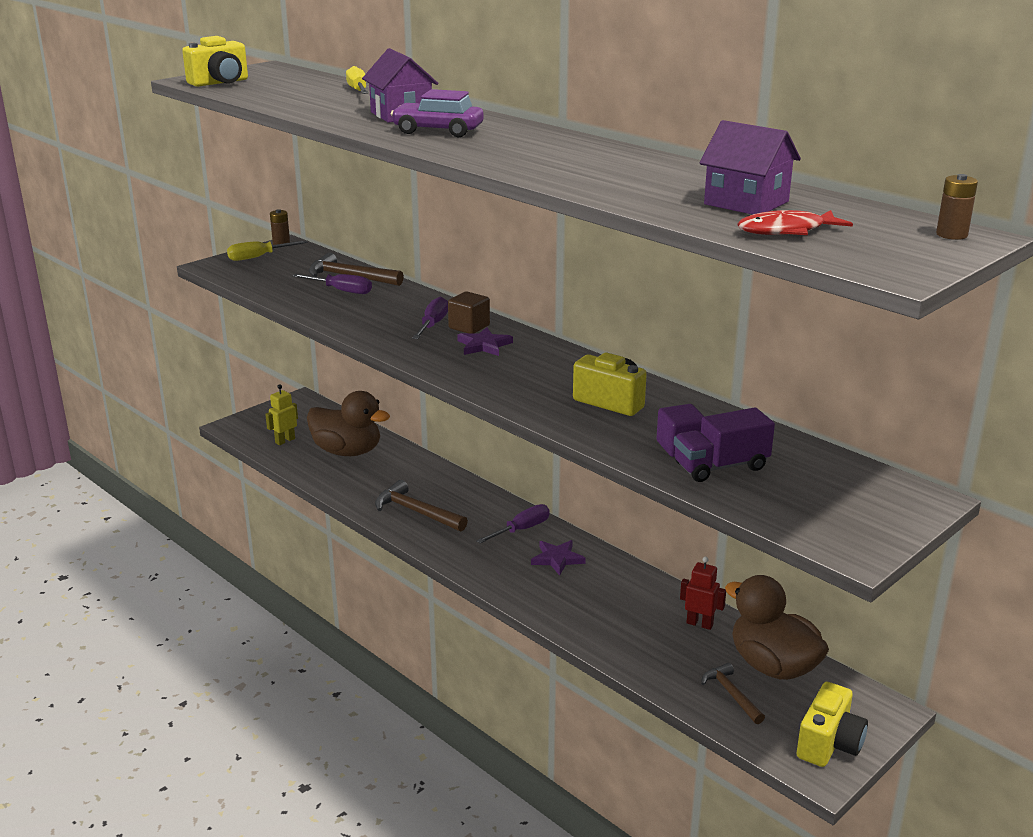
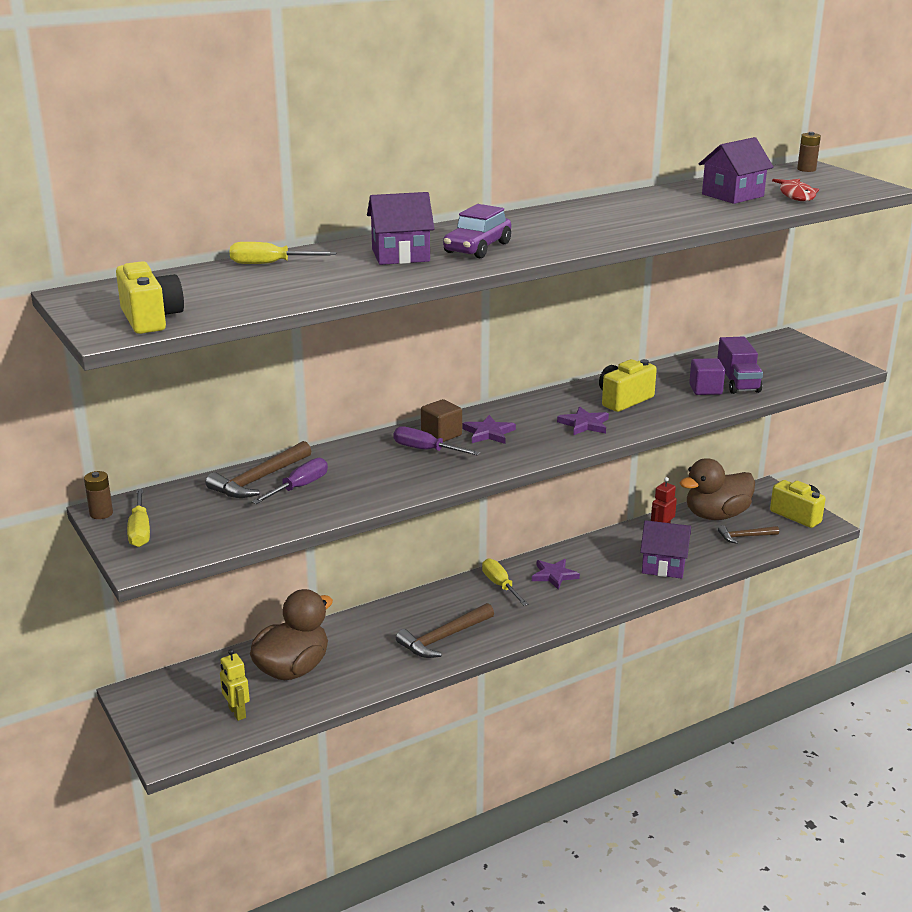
camera: 75 degrees left, 0 degrees up
(522, 529) = (500, 585): purple screwdriver -> yellow screwdriver
(532, 386) = (584, 424): none -> purple star
(619, 631) = (663, 566): none -> purple house

